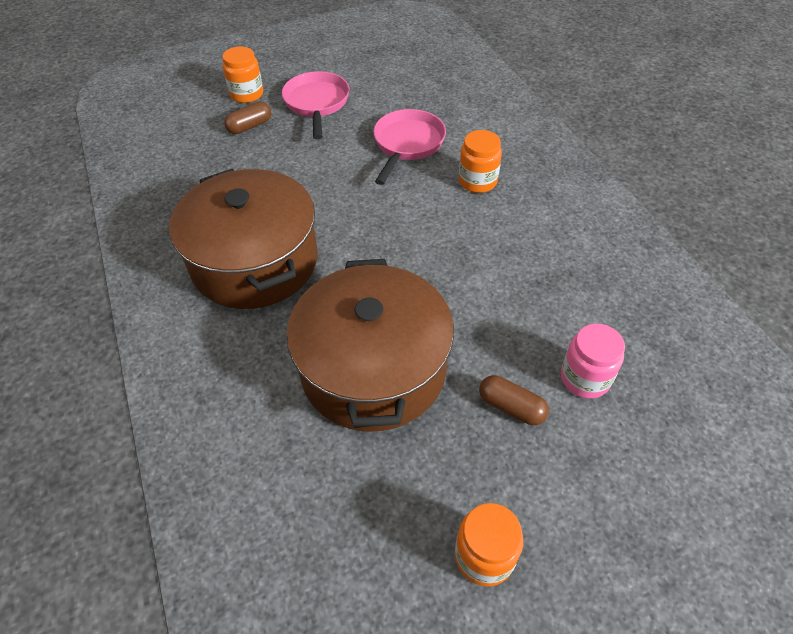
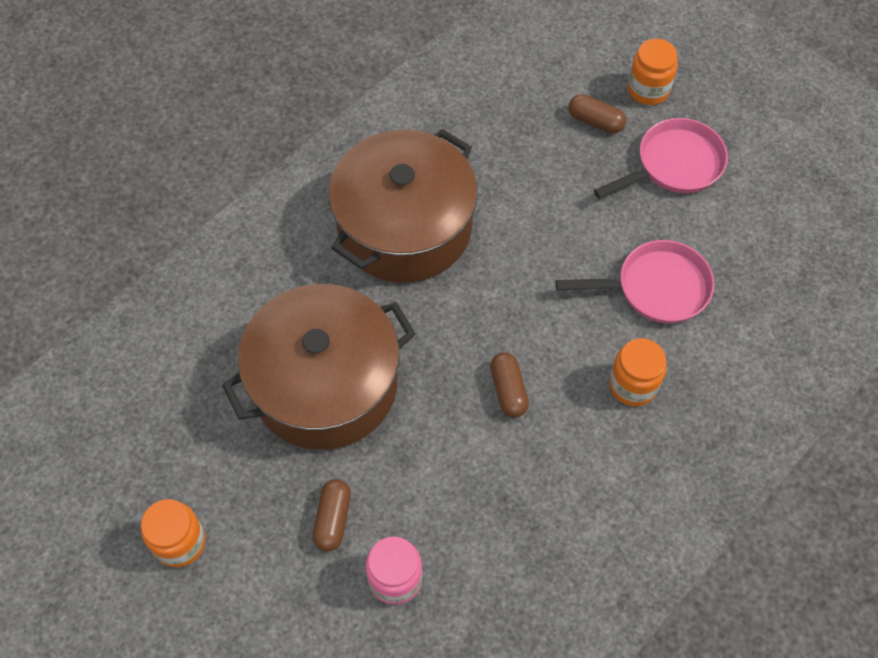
camera: 65 degrees right, 10 degrees up
(446, 248) = (508, 390): none -> brown capsule

